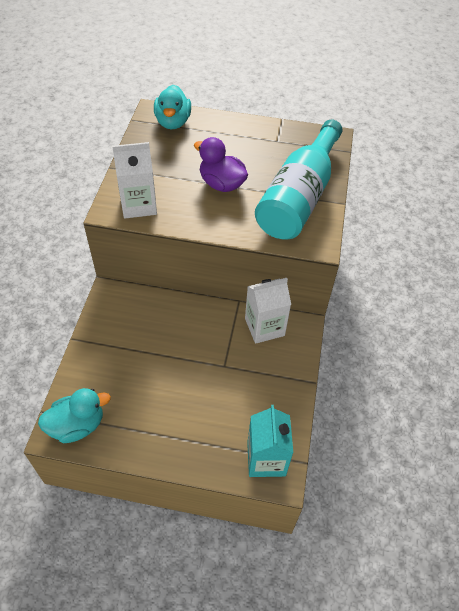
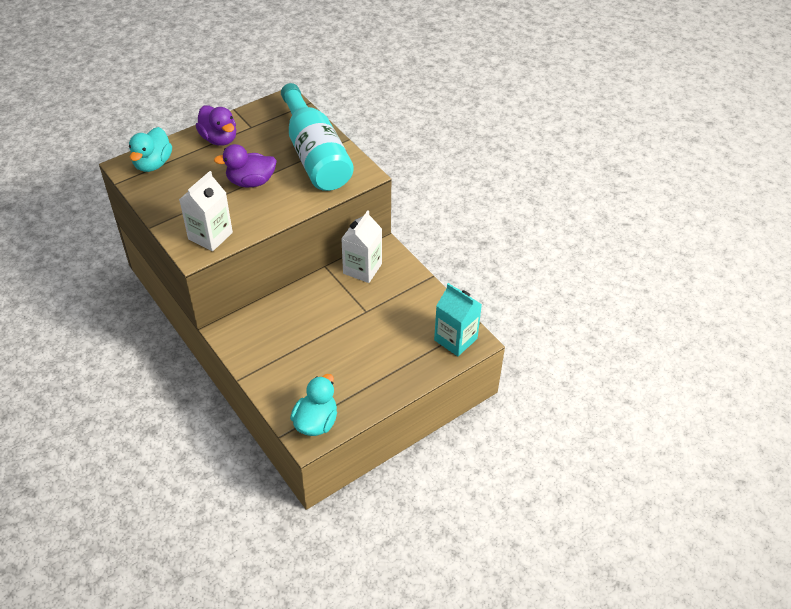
camera: 45 degrees left, 5 degrees down
(173, 122) = (153, 164): turquoise duck -> turquoise duck turned 60 degrees clockwise
(242, 134) = (219, 139): none -> purple duck

